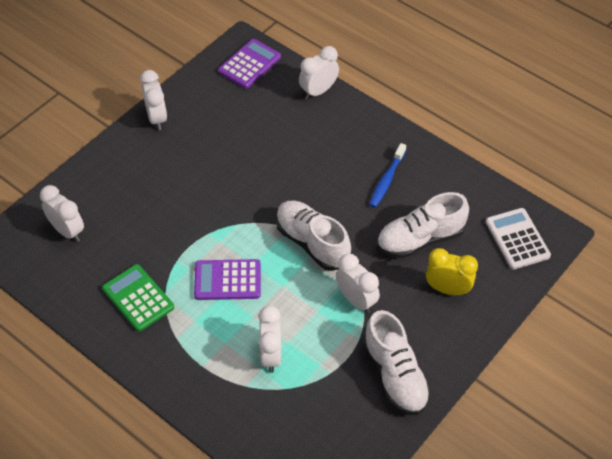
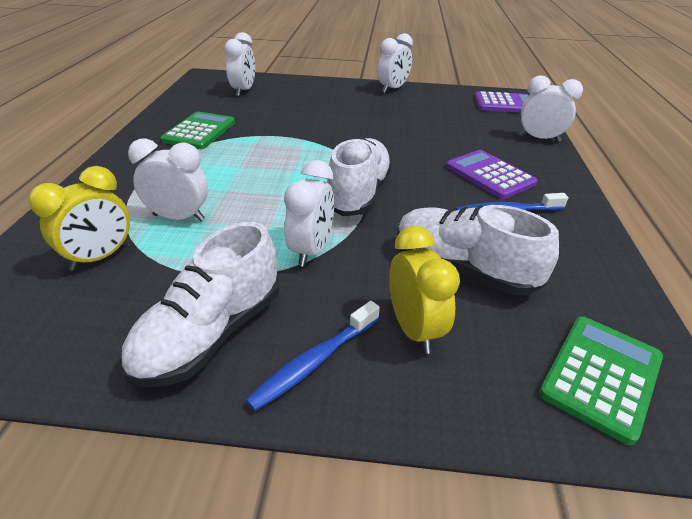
camera: 55 degrees right, 15 degrees down
(227, 280) = (259, 163): purple calculator -> purple calculator (489, 175)
(271, 355) = (179, 218): white clock -> white clock turned 135 degrees counterclockwise
(289, 410) = (100, 257): none -> yellow clock
(442, 340) = (314, 362): none -> blue toothbrush
(517, 239) = (601, 375): white calculator -> green calculator

